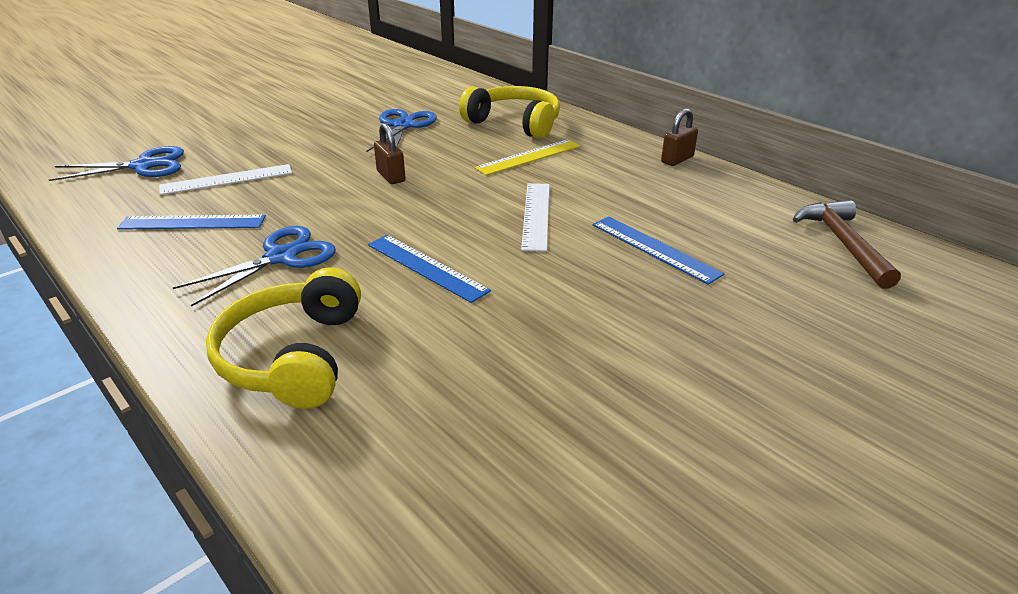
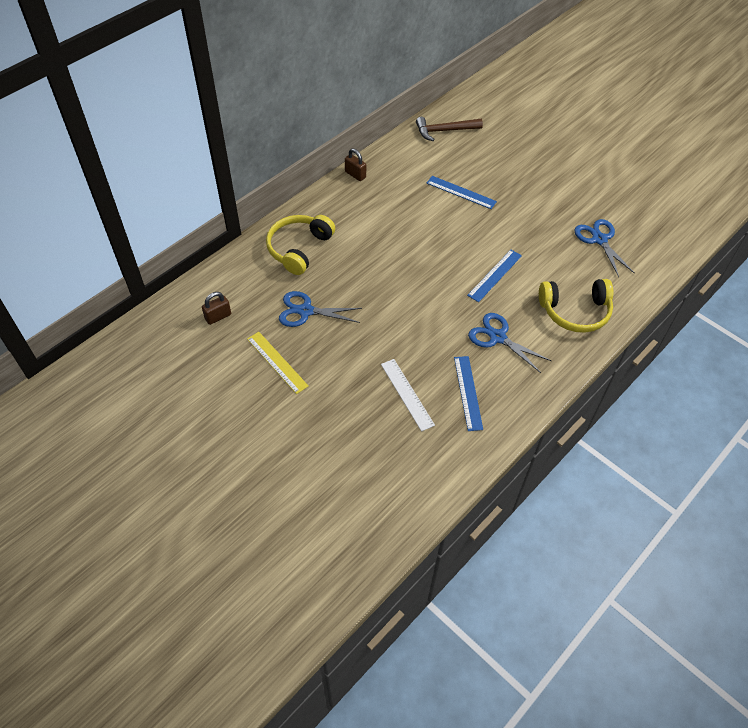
camera: 95 degrees left, 20 degrees up
(143, 166) = (390, 455): blue scissors -> blue scissors (599, 239)
(391, 176) = (392, 305): brown padlock -> brown padlock (218, 317)
(528, 157) = (356, 240): yellow ruler -> yellow ruler (277, 362)
(536, 215) = (434, 235): white ruler -> none
(654, 249) = (461, 192): blue ruler -> blue ruler turned 75 degrees clockwise

